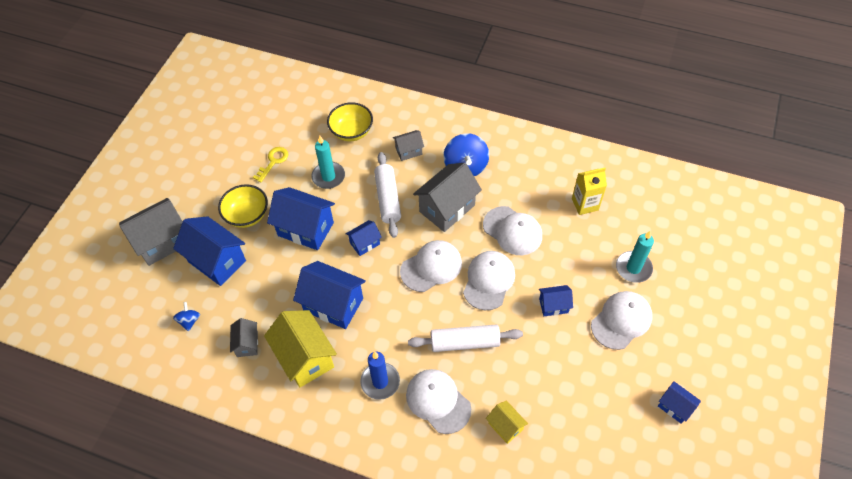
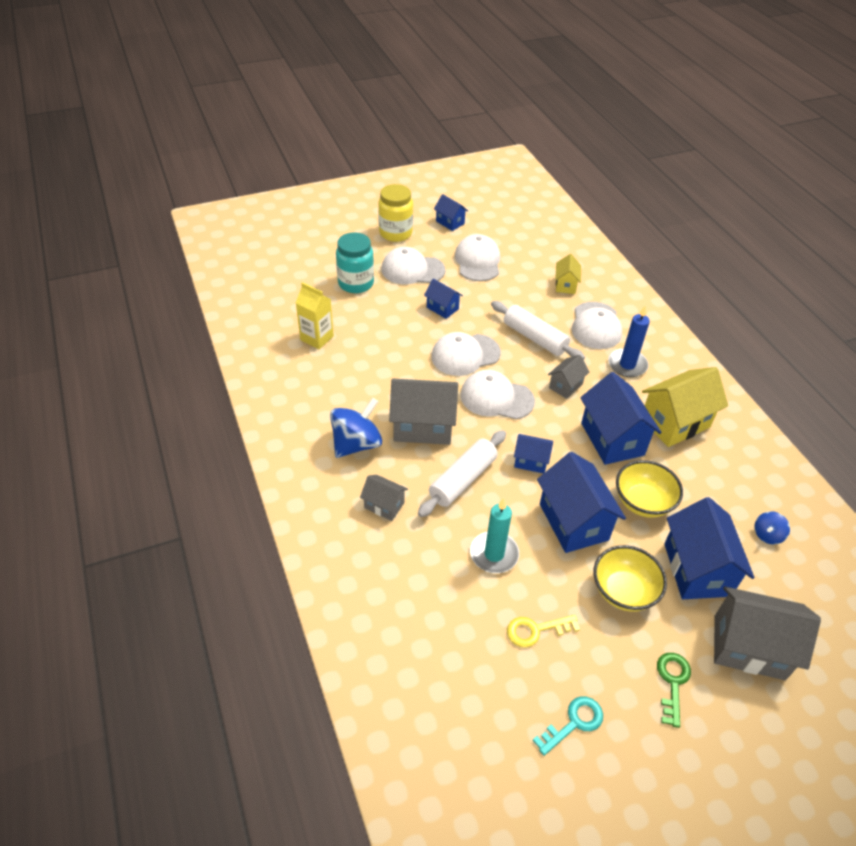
camera: 135 degrees left, 10 degrees down
(190, 193) = (672, 682): none -> green key
(223, 142) = (574, 722): none -> turquoise key
(247, 344) = (720, 471): grey house -> grey house (565, 386)
(305, 358) = (675, 423): yellow house -> yellow house turned 45 degrees clockwise
(351, 132) = (411, 582): yellow bowl -> yellow bowl (643, 502)
(512, 231) = (397, 368): white cap -> white cap (477, 261)
(633, 268) = (356, 283): turquoise candle -> turquoise jar
(675, 407) = (450, 222): blue house -> blue house turned 45 degrees counterclockwise
(688, 347) = (395, 233): none -> yellow jar

